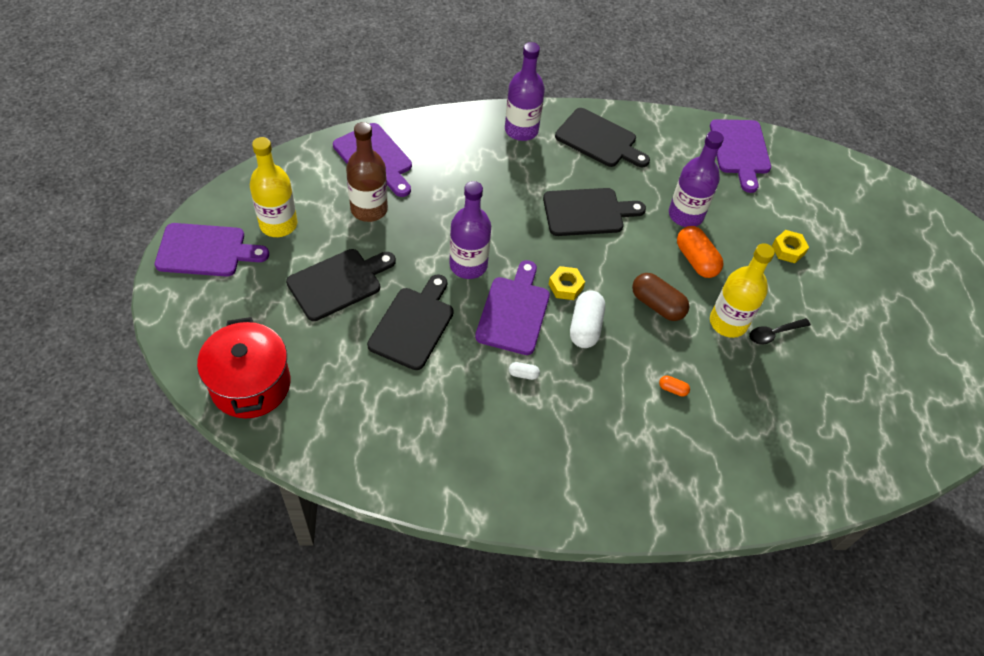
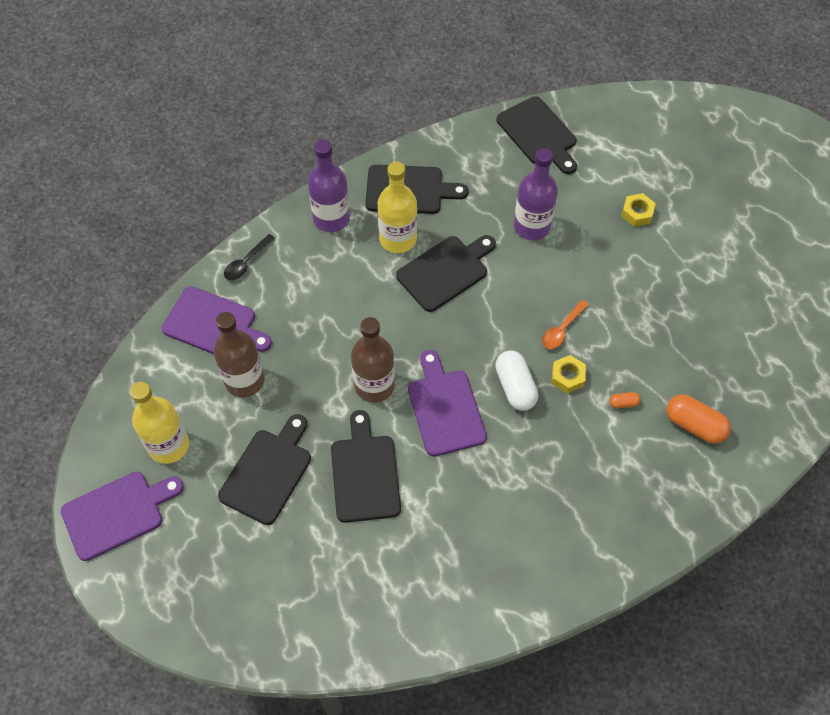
camera: 25 degrees left, 5 degrees up
(250, 384) = (257, 620): red pot -> none
(468, 265) = (374, 385): purple bottle -> brown bottle
(523, 374) = (492, 464): white capsule -> none
(565, 286) = (473, 357): yellow nut -> yellow nut (567, 377)
(657, 305) = (562, 330): brown capsule -> orange spoon
(696, 260) = (567, 267): orange capsule -> orange capsule (694, 425)
(728, 322) = (630, 313): yellow bottle -> yellow bottle (398, 239)
(740, 150) = (538, 134): purple cutting board -> black cutting board
(774, 334) = (673, 302): black spoon -> black spoon (246, 262)

